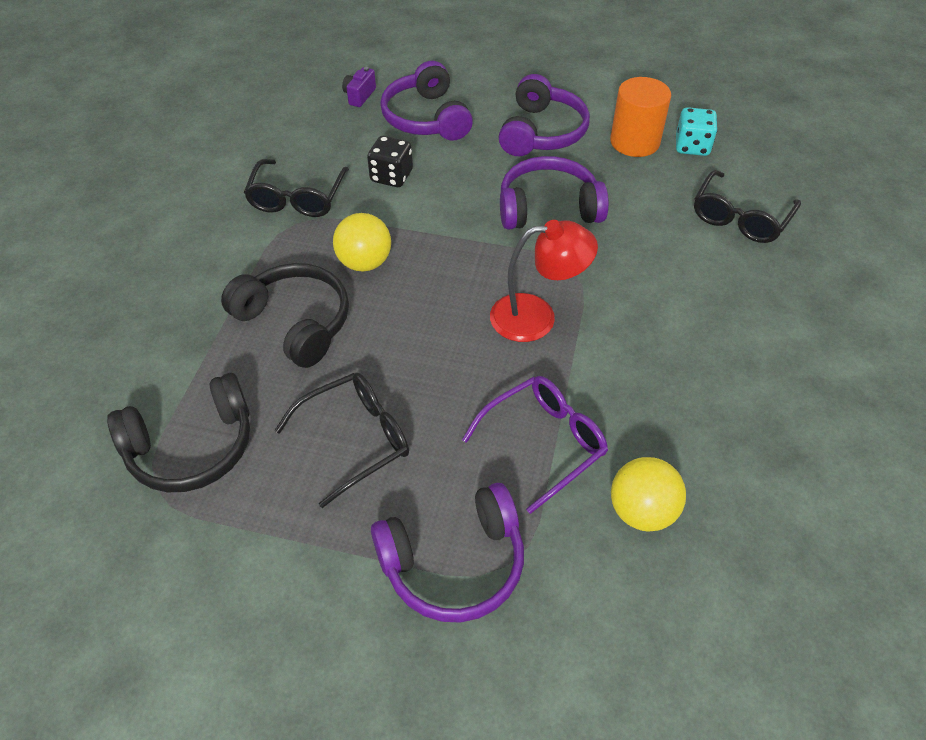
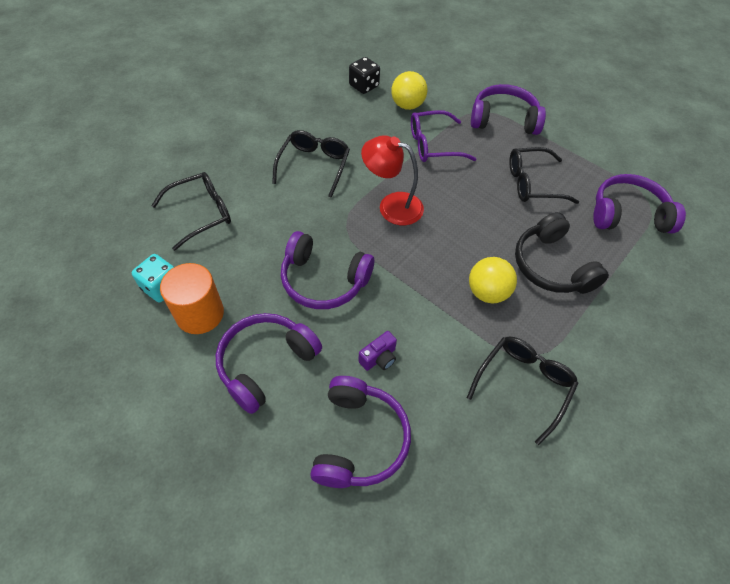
camera: 155 degrees left, 5 degrees up
(192, 447) = (628, 214): black headphones -> purple headphones
(359, 96) = (412, 518): purple camera -> purple camera (379, 358)
(391, 176) = (430, 372): black dice -> black dice (364, 86)
(680, 328) = (314, 166): none -> black glasses

